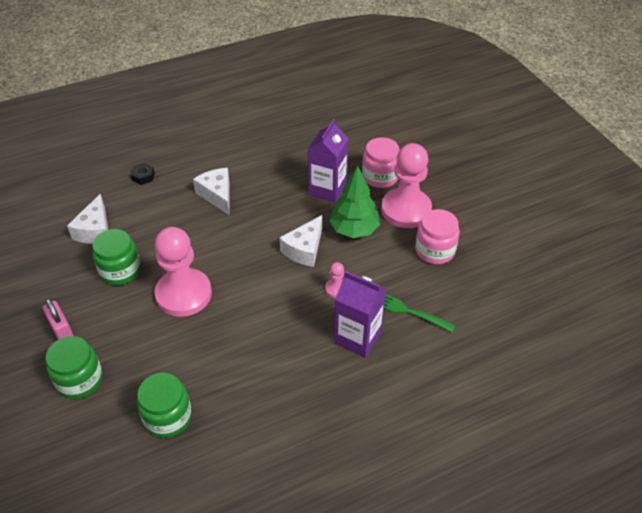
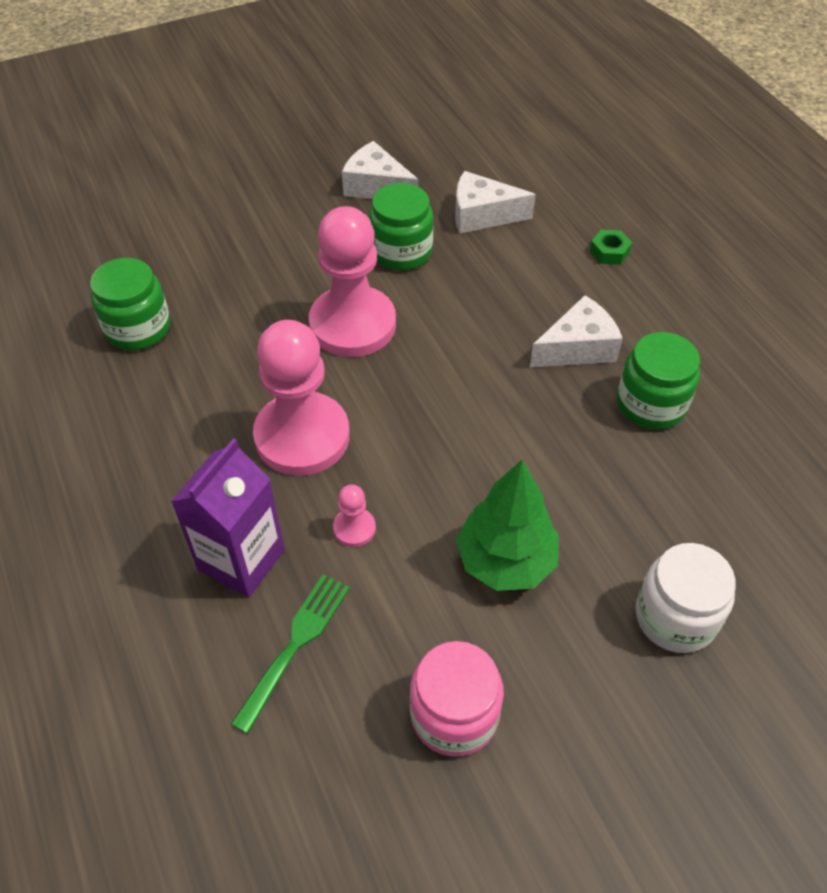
camera: 90 degrees right, 5 degrees up
(62, 331) = (295, 211): pink padlock -> none
(80, 380) = (214, 238): green jar -> green jar (651, 404)
(143, 176) = (609, 252): black nut -> green nut
(304, 249) = (450, 478): white cheese -> white cheese (376, 187)
(327, 189) = (618, 516): purple carton -> none
(380, 177) = (675, 617): pink jar -> white jar
(406, 210) = (575, 664): pink pawn -> pink pawn (302, 436)

